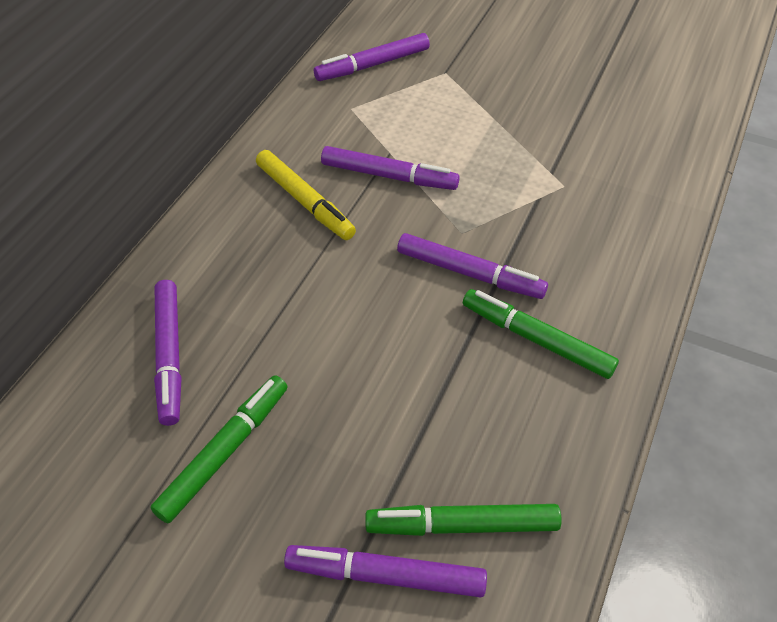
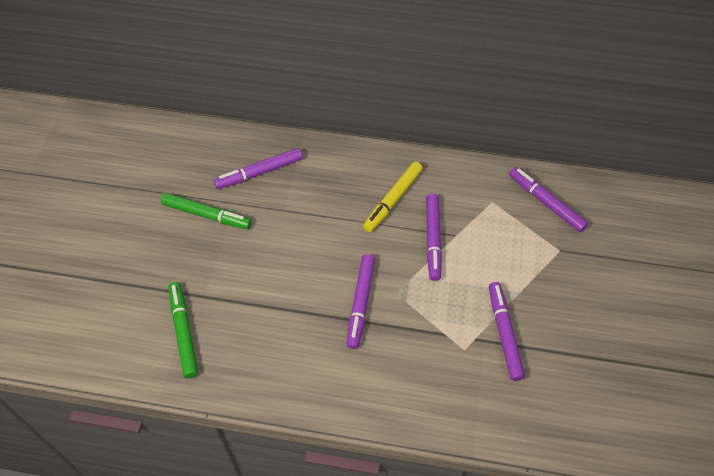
camera: 75 degrees right, 5 degrees up
(385, 575) = (151, 302): purple marker -> purple marker (504, 333)
(536, 339) = (317, 350): green marker -> none

